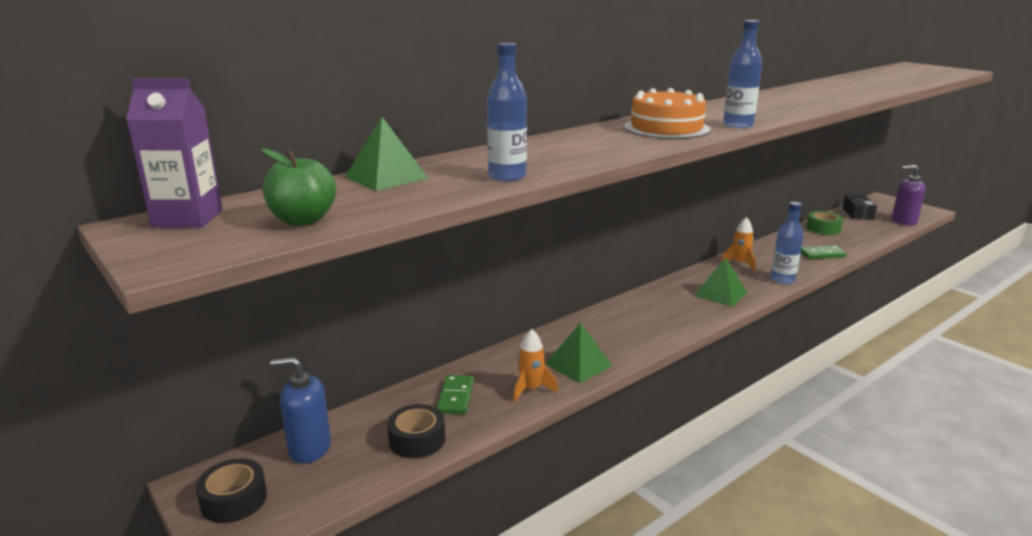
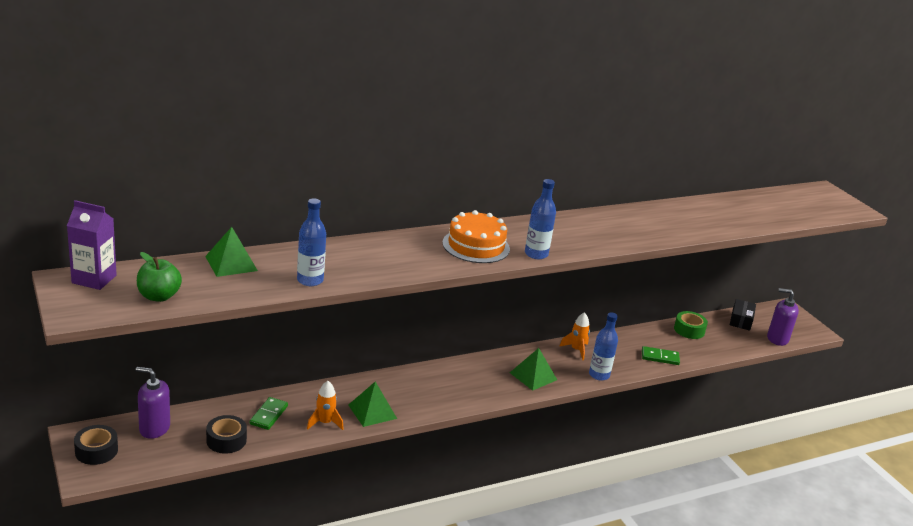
camera: 10 degrees right, 5 degrees up
(309, 448) = (154, 428): blue soap dispenser -> purple soap dispenser

